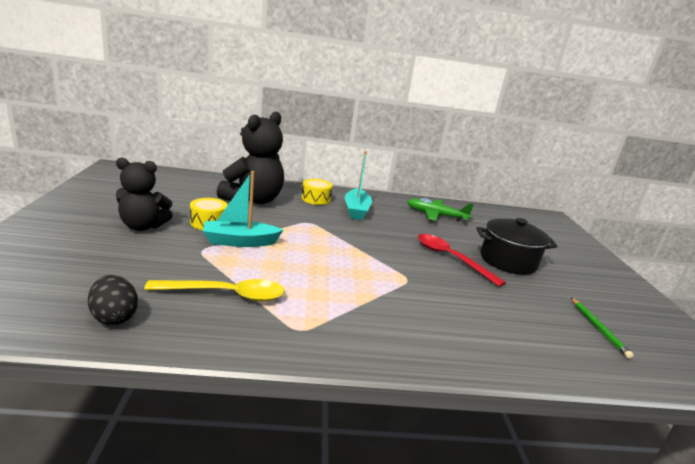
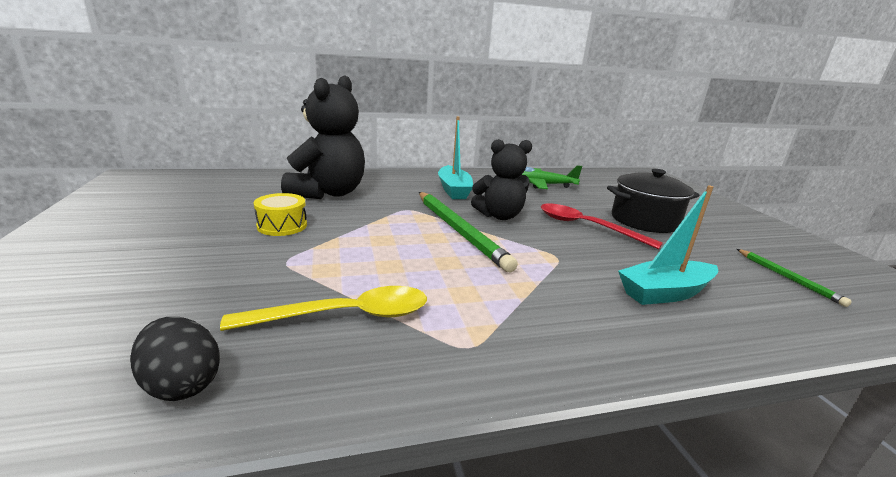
camera: 10 degrees left, 0 degrees up
(143, 226) = (191, 242): black teddy bear -> black teddy bear (499, 216)
(240, 242) = (333, 243): turquoise boat -> turquoise boat (665, 293)
(316, 199) = (402, 183): yellow drum -> none
(340, 246) = (459, 231): none -> green pencil

